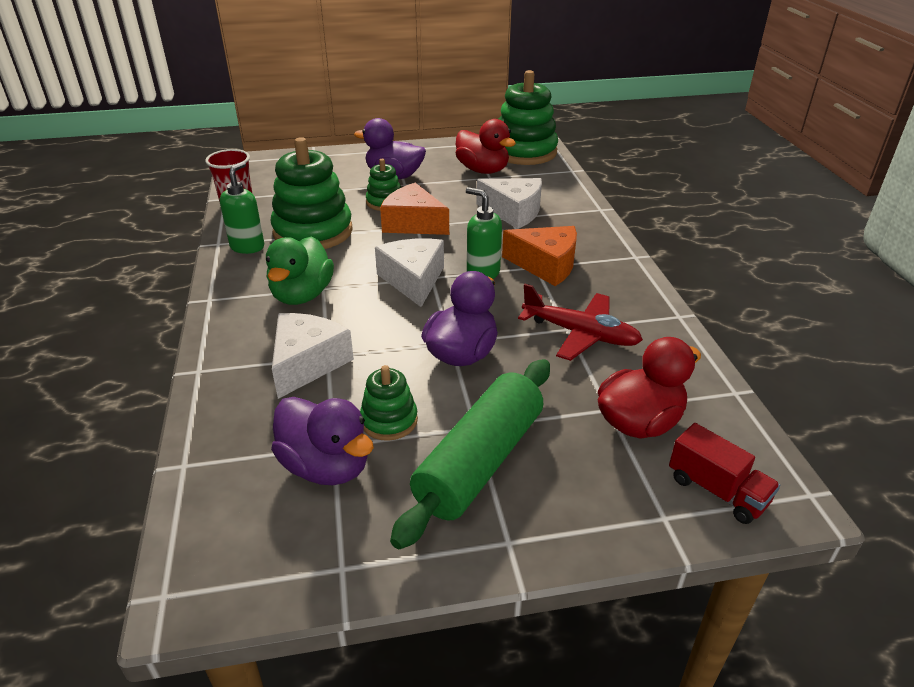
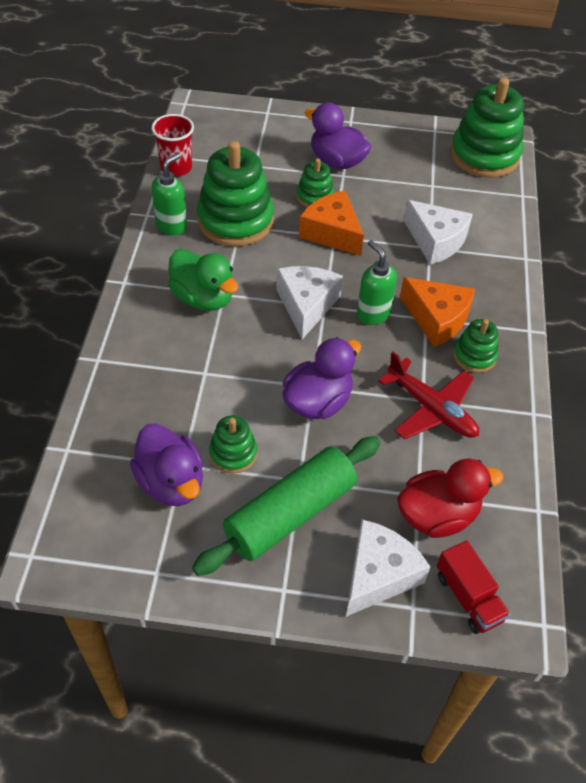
camera: 15 degrees right, 15 degrees up
(302, 295) = (203, 298): green duck -> green duck turned 75 degrees counterclockwise
(307, 363) = (186, 376): white cheese -> white cheese (378, 575)
(483, 170) = (429, 173): red duck -> none
(597, 285) = (474, 356): none -> green stacking toy

